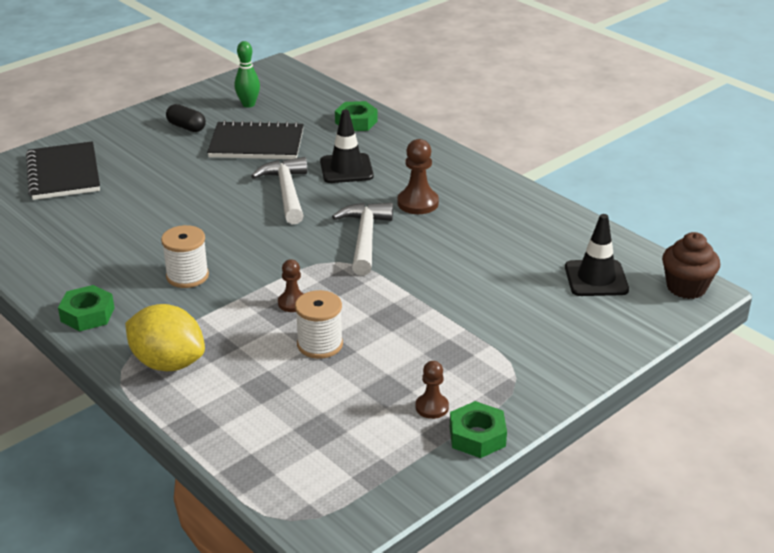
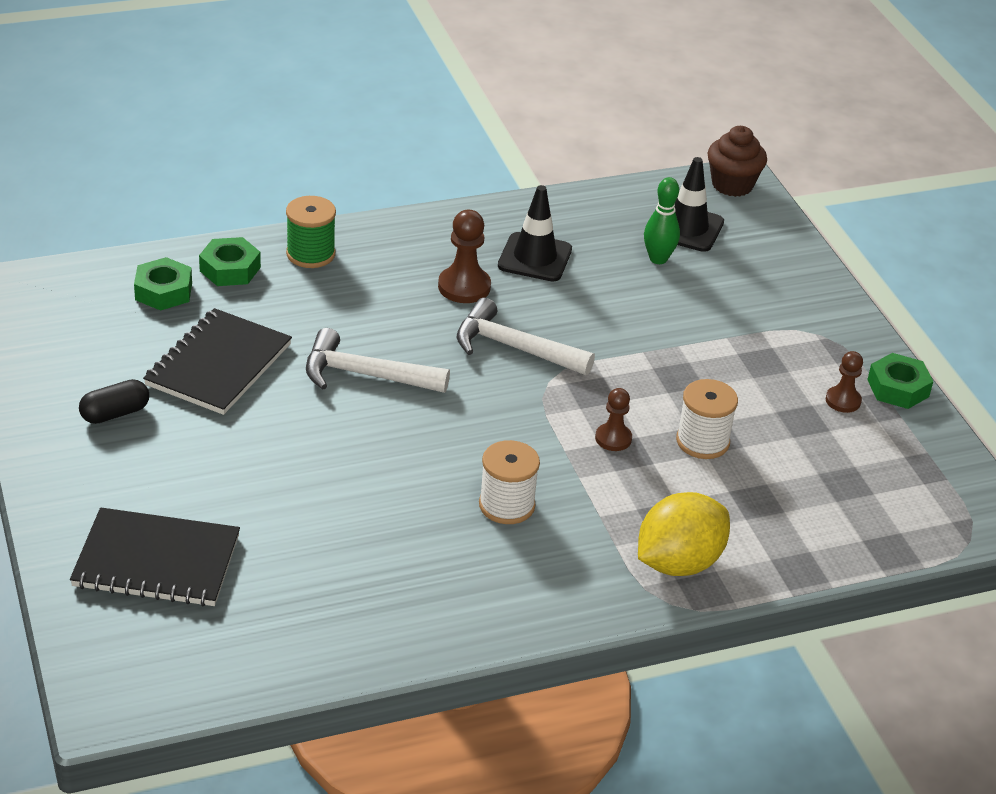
camera: 70 degrees left, 5 degrees up
(87, 314) = (542, 608): green nut -> green nut (163, 291)
(248, 104) = (97, 341): green bowling pin -> green bowling pin (658, 259)
(346, 169) = (344, 313): black traffic cone -> black traffic cone (535, 258)
(399, 142) = (310, 254): none -> green spool

